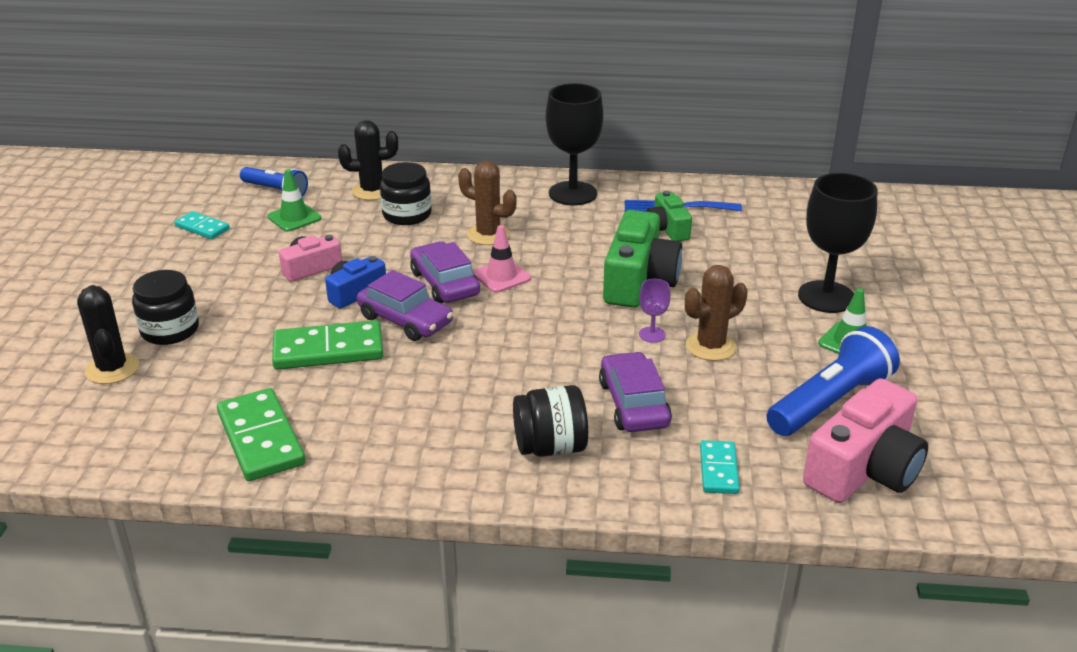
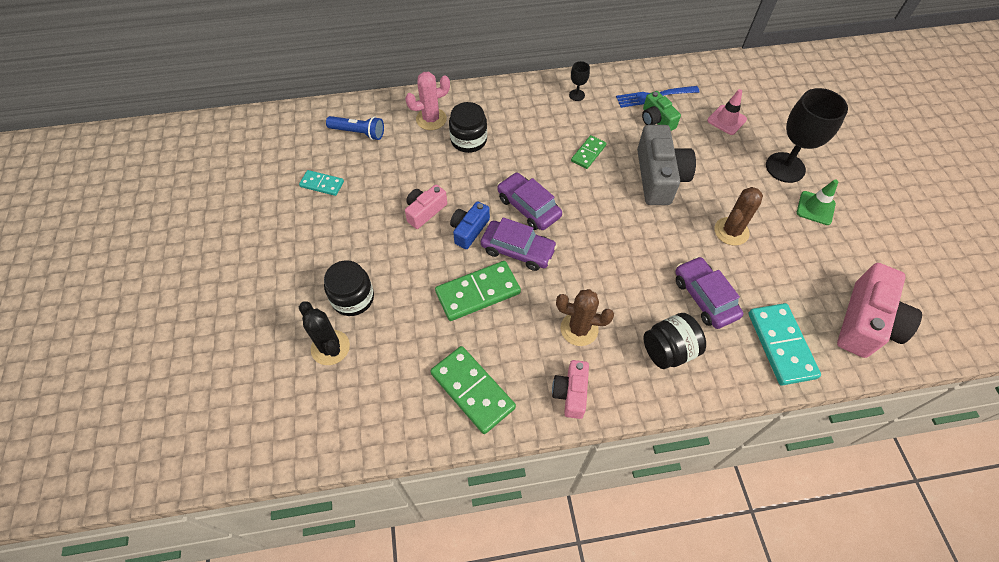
camera: 15 degrees left, 25 degrees up
(294, 218) = (387, 159): green traffic cone -> none
(372, 191) = (431, 119): black cactus -> pink cactus
(389, 464) = (571, 393): none -> pink camera
(488, 234) = (536, 150): brown cactus -> brown cactus (579, 329)
(501, 276) = (564, 191): pink traffic cone -> pink traffic cone (726, 120)
(555, 246) = (588, 153): none -> green domino
(572, 193) = (576, 95): black goblet -> black goblet, size x0.45
(639, 281) = (659, 177): green camera -> grey camera
(652, 334) = (689, 228): purple goblet -> none
(718, 470) = (781, 345): turquoise domino -> turquoise domino, size x1.75
(830, 402) = (824, 267): blue flashlight -> none

